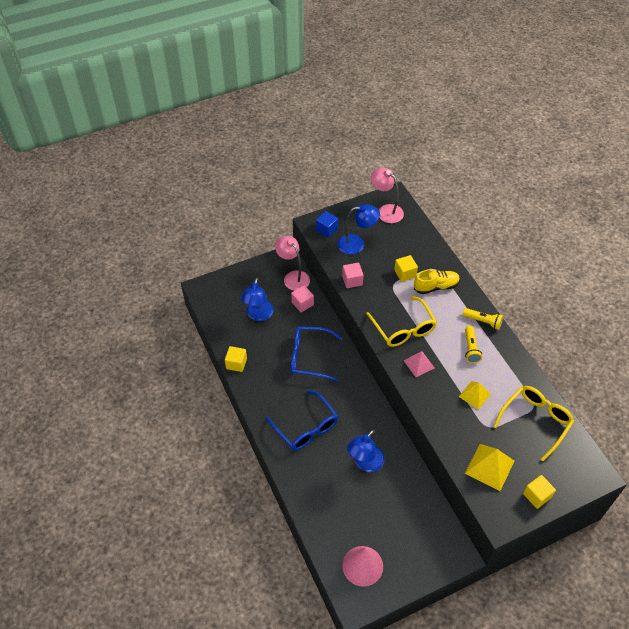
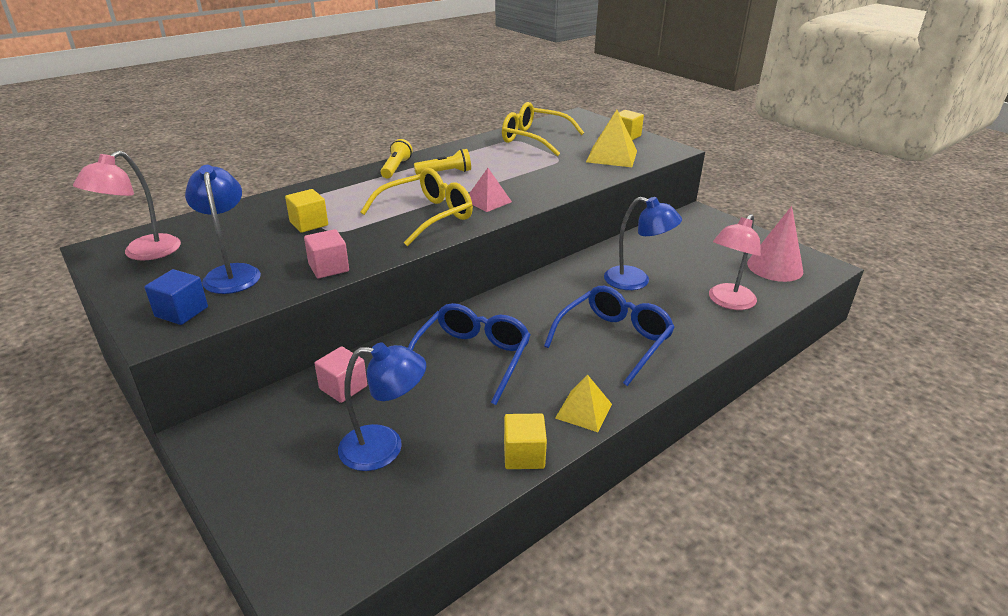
camera: 105 degrees left, 20 degrees down
(293, 277) = (267, 413): pink lamp -> pink lamp (728, 302)
(309, 357) = (472, 358): blue glasses -> blue glasses turned 150 degrees counterclockwise
(436, 287) = (335, 199): yellow shoe -> none
(474, 395) = (518, 167): yellow pyramid -> yellow pyramid (584, 411)

